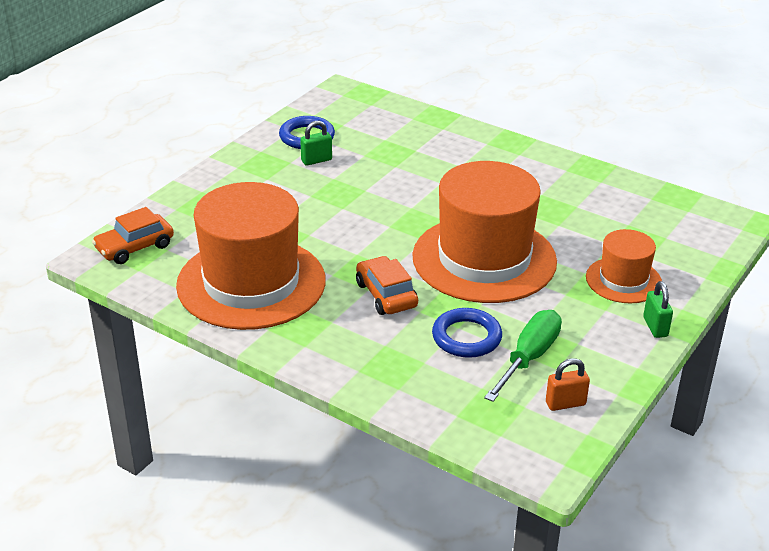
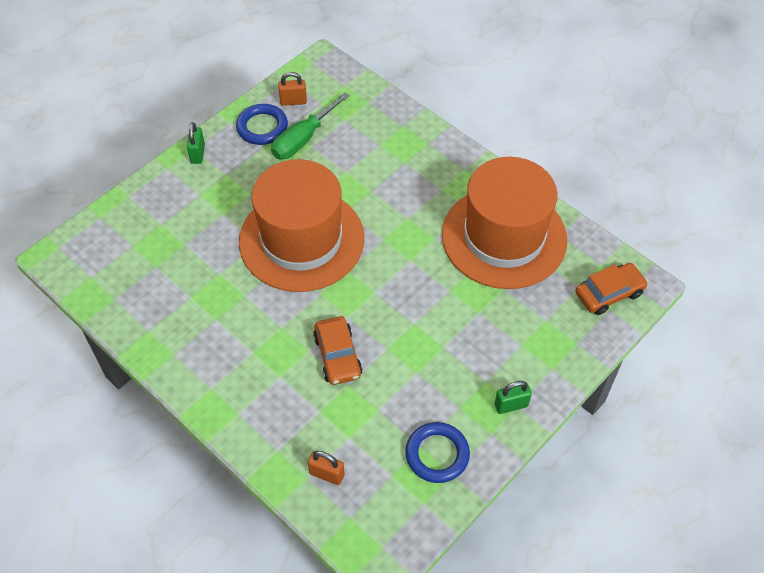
camera: 170 degrees left, 20 degrees up
(316, 160) = (431, 406): green padlock -> green padlock (511, 405)
(386, 295) = (394, 210): orange car -> orange car (337, 356)
(397, 121) = (327, 474): none -> orange padlock
(466, 337) = (342, 162): blue ring -> blue ring (262, 127)
(623, 280) = (196, 202): orange hat -> none

